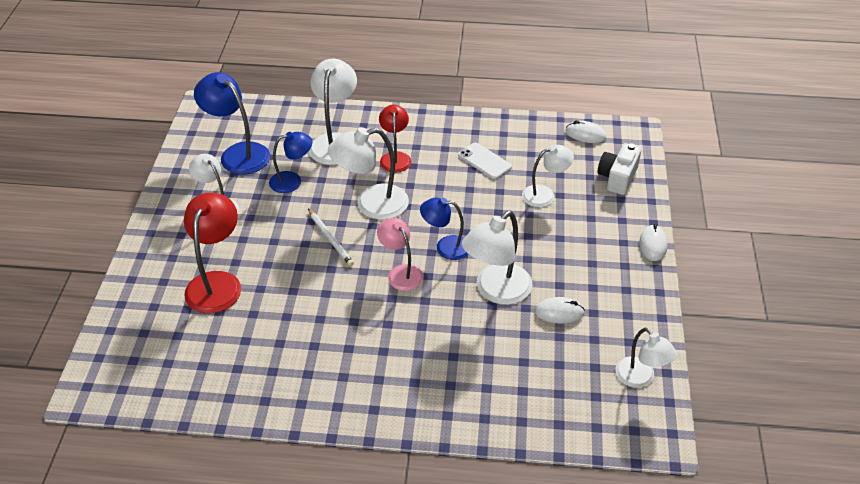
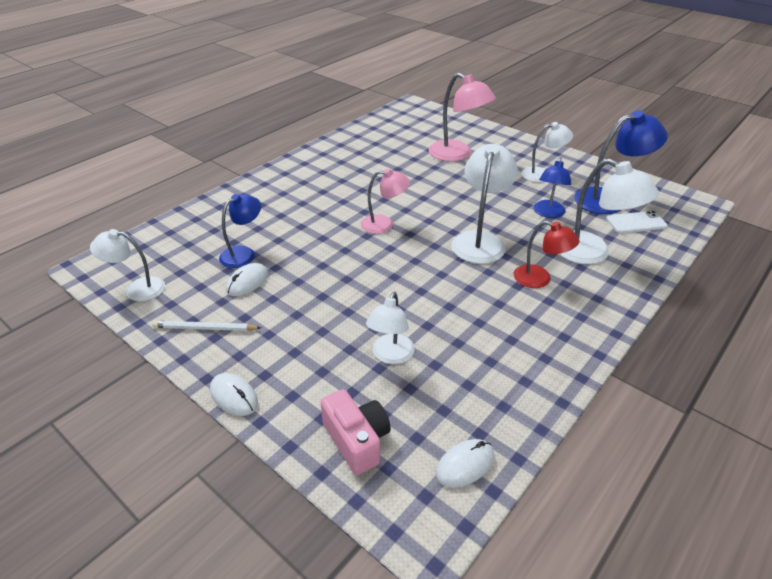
camera: 125 degrees right, 5 degrees down
(217, 283) = (457, 154): red lamp -> pink lamp
(330, 238) = (457, 207): white pencil -> white pencil (205, 328)
(445, 247) = (387, 257): blue lamp -> blue lamp (243, 253)
(484, 161) = (485, 338): white phone -> white phone (636, 223)
(496, 291) = (310, 260): white lamp -> none
(617, 178) = (357, 440): white camera -> pink camera

